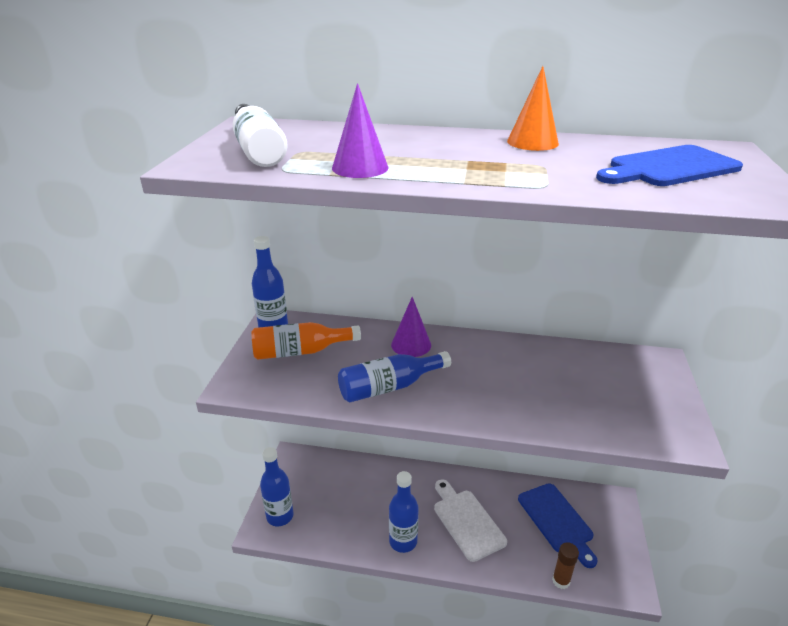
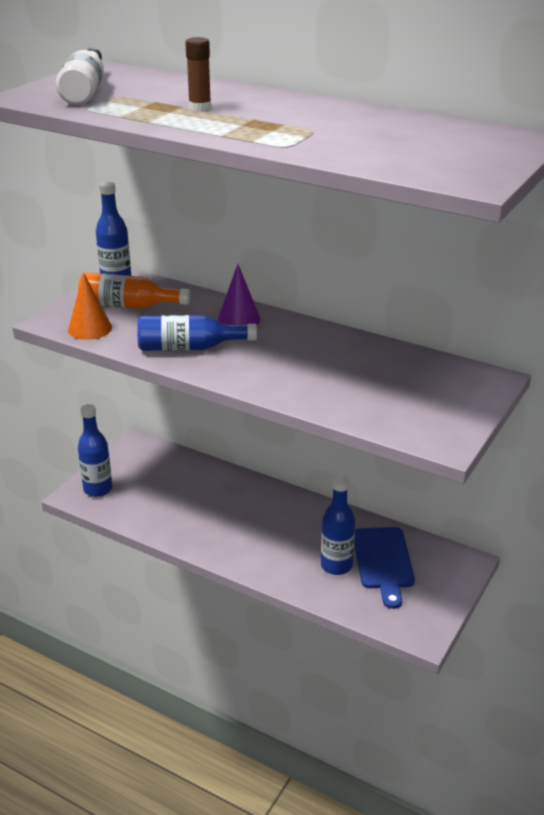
camera: 20 degrees right, 0 degrees up
(360, 167) = (151, 114): purple cone -> none
(403, 541) = (206, 538): blue bottle -> blue bottle (336, 566)
(466, 521) = (283, 538): white cutting board -> none
(532, 142) = (339, 110): orange cone -> orange cone (90, 328)
(561, 581) = (349, 609): brown glue stick -> brown glue stick (200, 108)
(669, 168) = (430, 146): blue cutting board -> none

